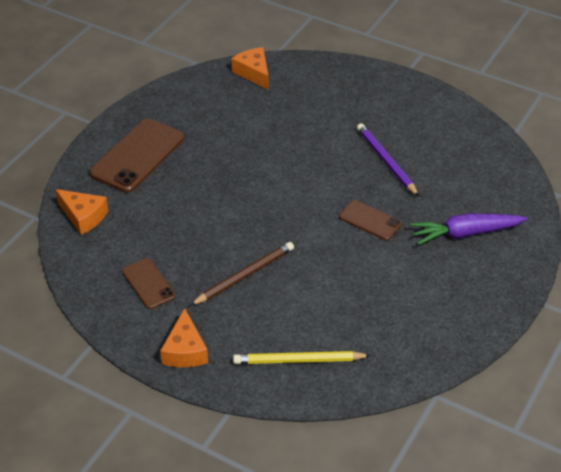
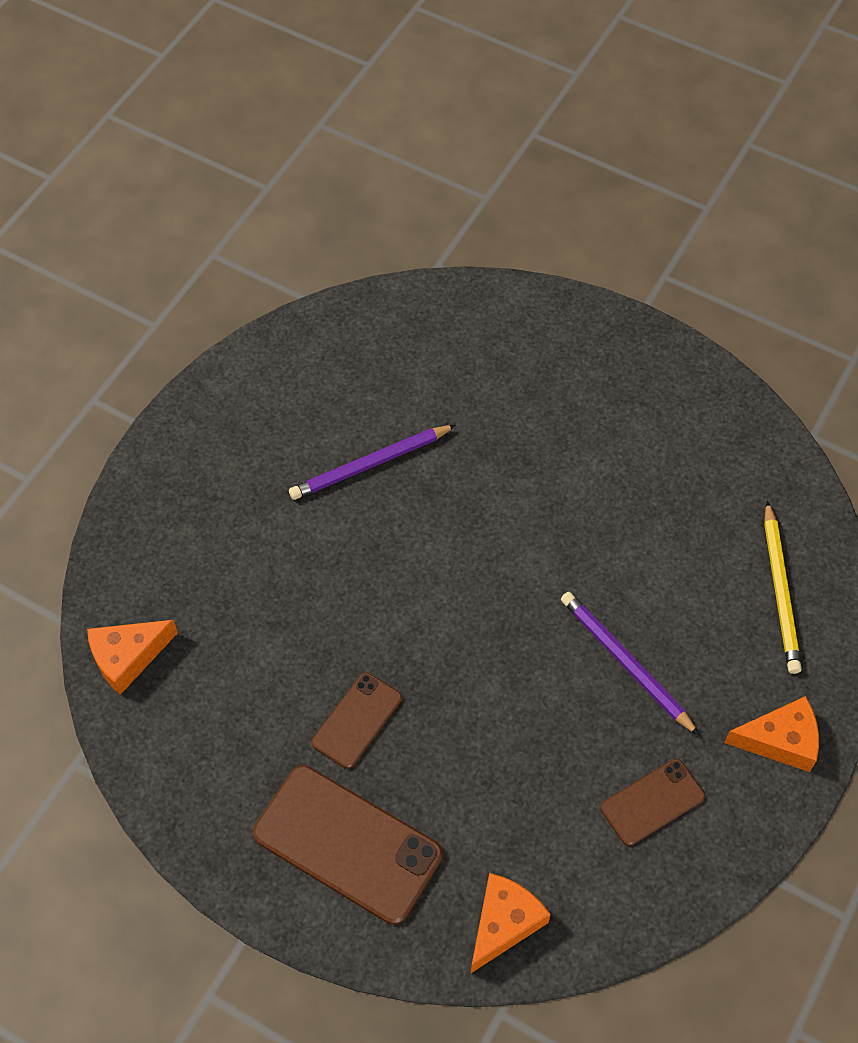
camera: 90 degrees left, 15 degrees up
(244, 276) = (625, 663): brown pencil -> purple pencil
(370, 220) = (502, 492): brown phone -> brown phone (357, 720)
(465, 233) = (525, 376): purple carrot -> none

